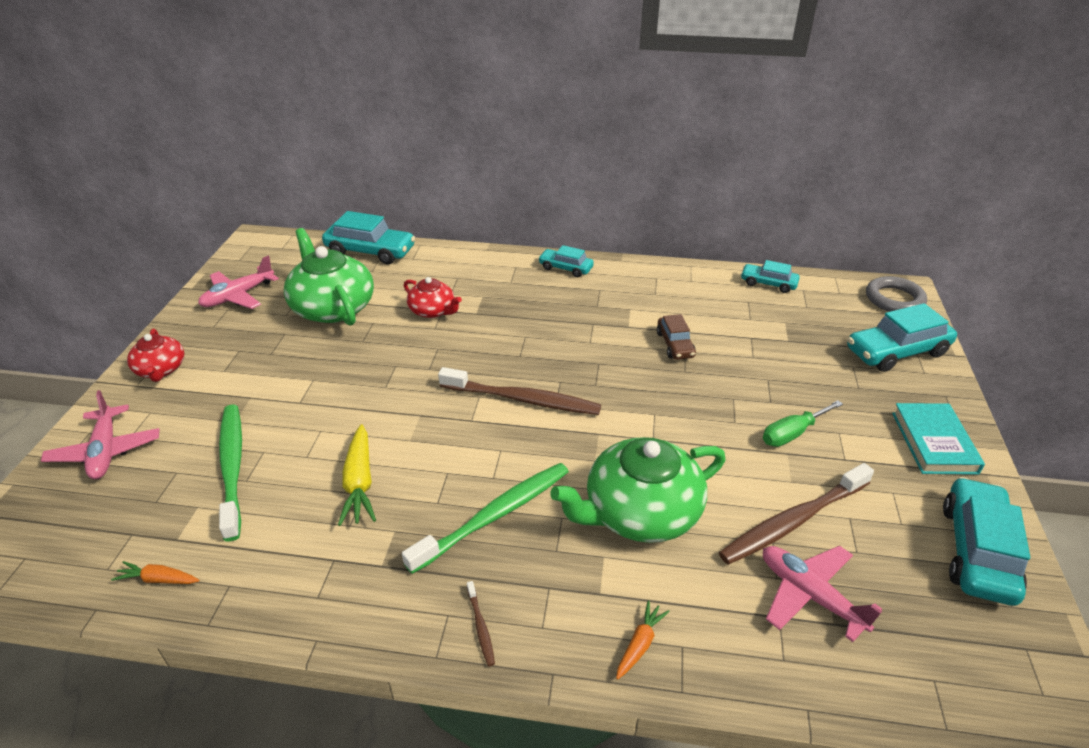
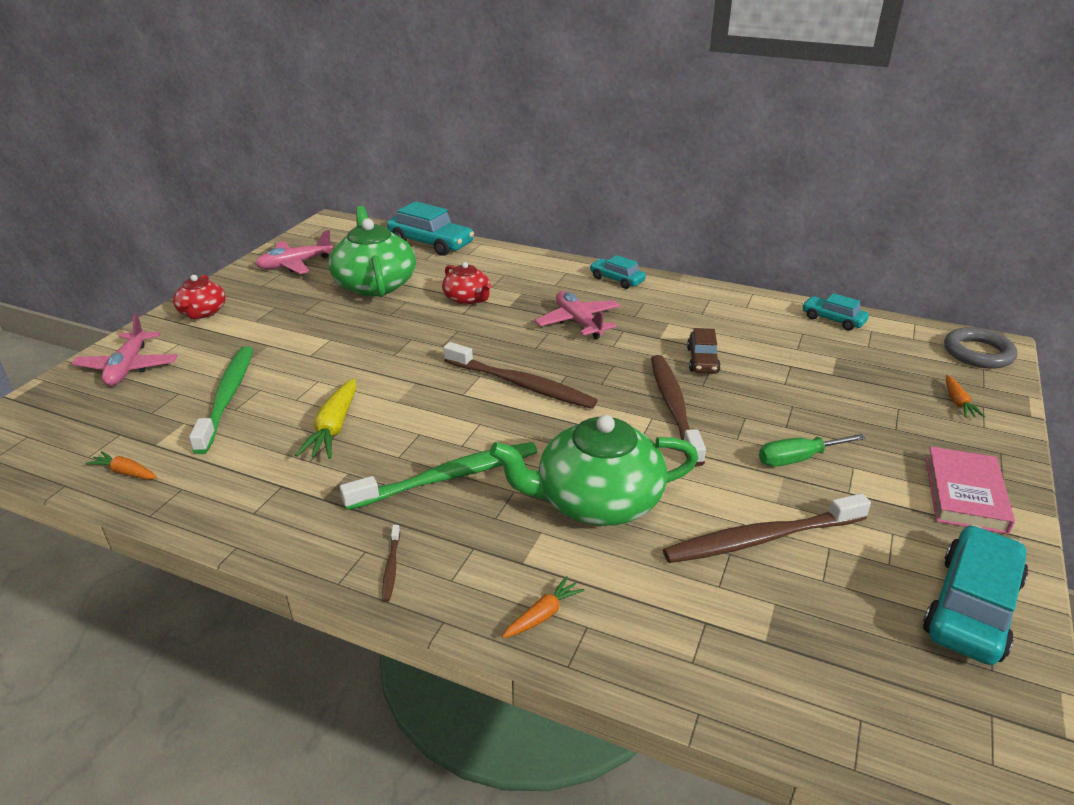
camera: 15 degrees right, 5 degrees down
(669, 399) = (674, 407): none -> brown toothbrush
(810, 595) = (749, 609): pink plane -> pink plane (578, 322)
(896, 352) = (958, 402): turquoise car -> orange carrot
(934, 442) = (965, 494): turquoise book -> pink book

